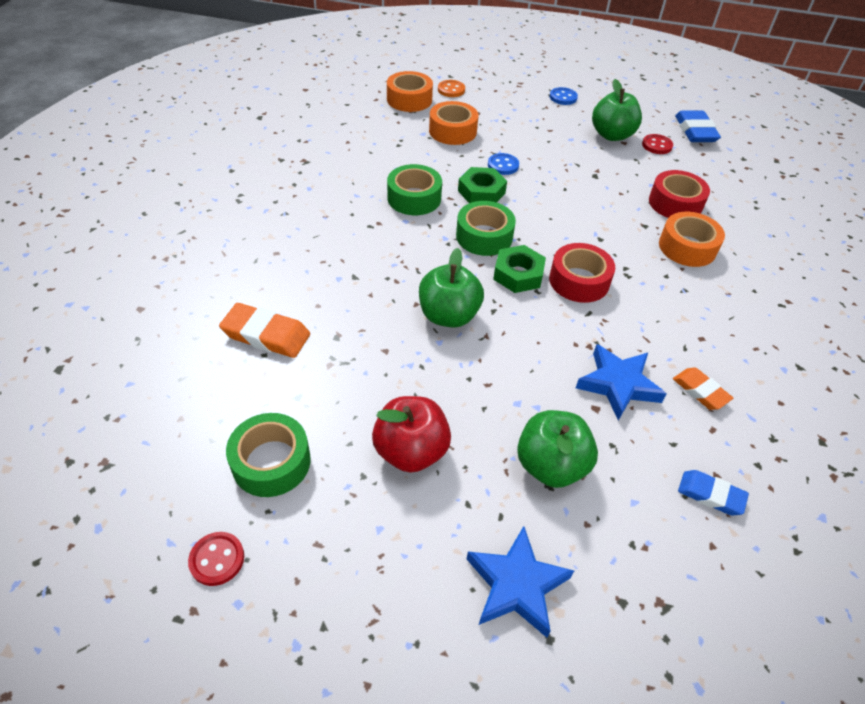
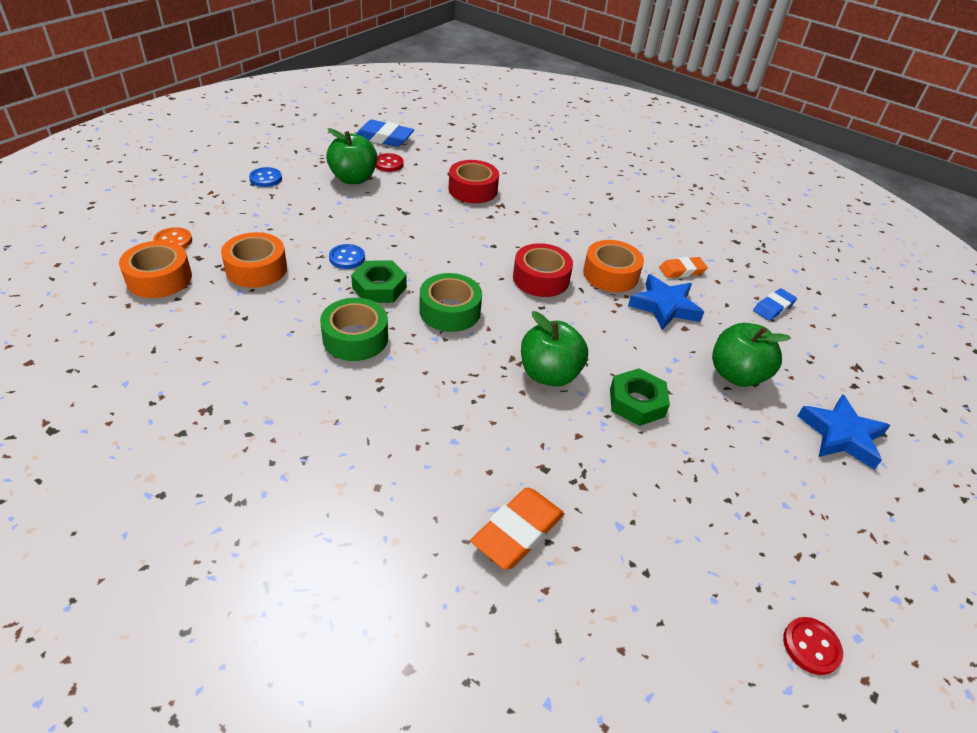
camera: 70 degrees left, 5 degrees down
(271, 462) = (701, 571): green tape -> none
(411, 451) = (707, 456): red apple -> none
(518, 274) = (515, 310): green nut -> green nut (637, 402)
(687, 247) = (529, 208): orange tape -> orange tape (610, 274)

